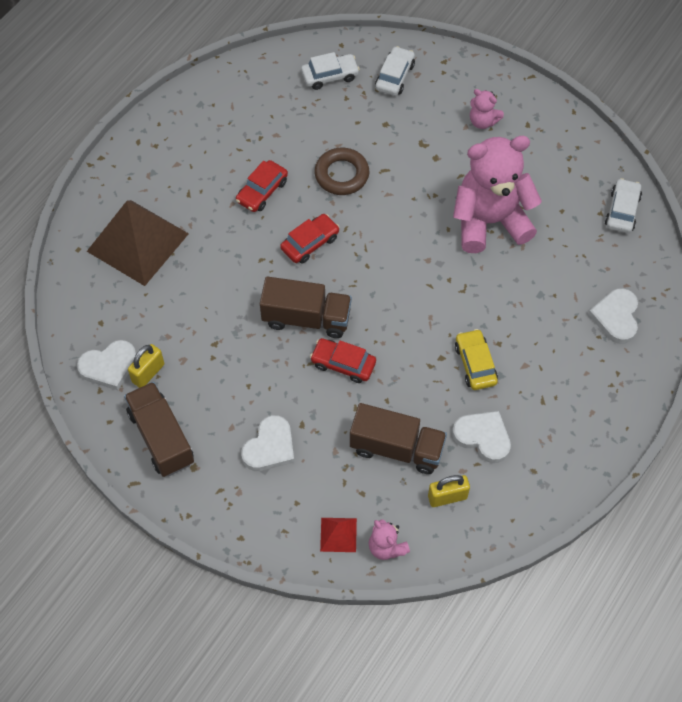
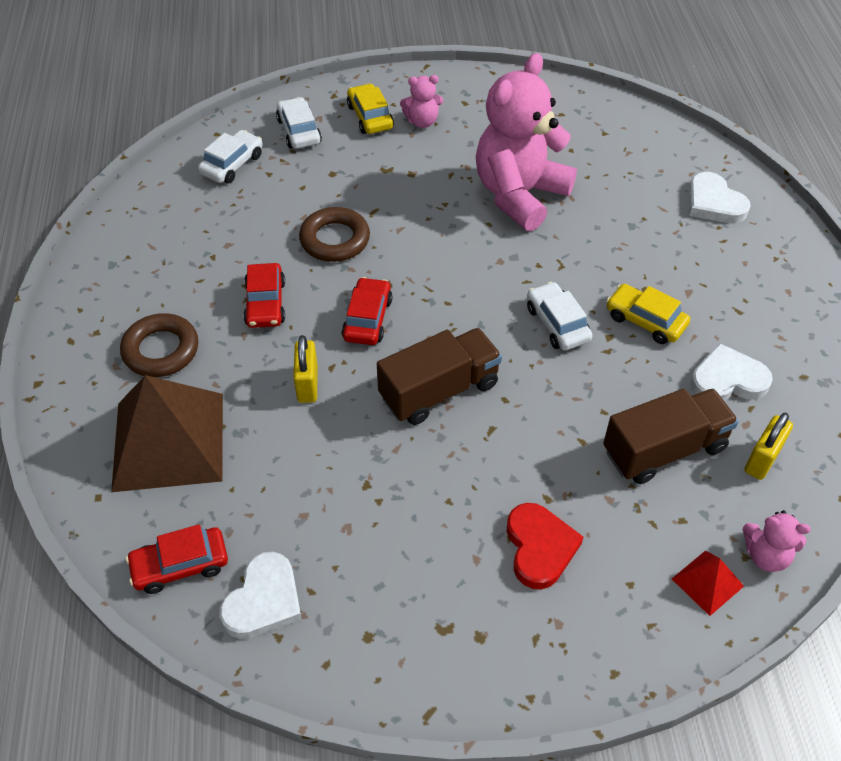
camera: 40 degrees left, 10 degrees down
(148, 373) = (320, 572): yellow padlock -> yellow padlock (307, 384)
(161, 437) = (408, 633): brown truck -> none
(179, 182) = (161, 350): none -> brown ring
(270, 447) = (539, 547): white heart -> red heart
(343, 364) = (523, 408): red car -> red car (180, 565)
(451, 95) = (370, 117): none -> yellow car
(622, 211) = (619, 121): white car -> white car (557, 324)

